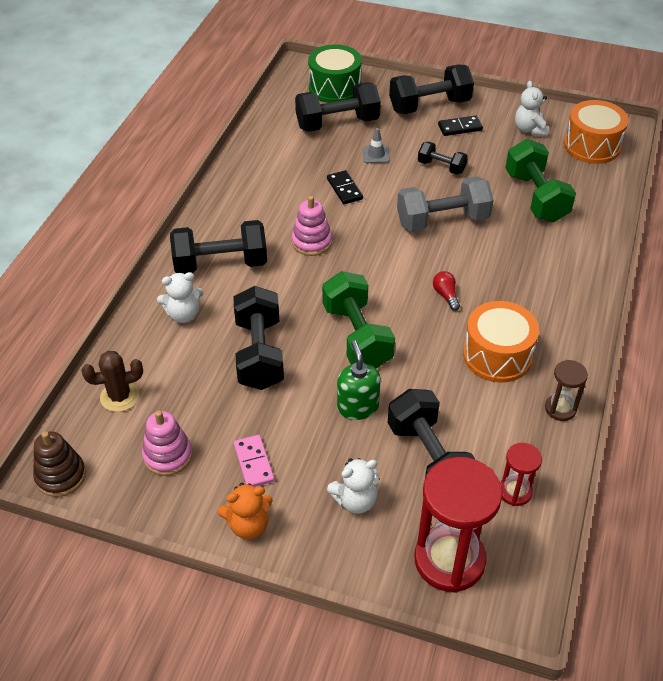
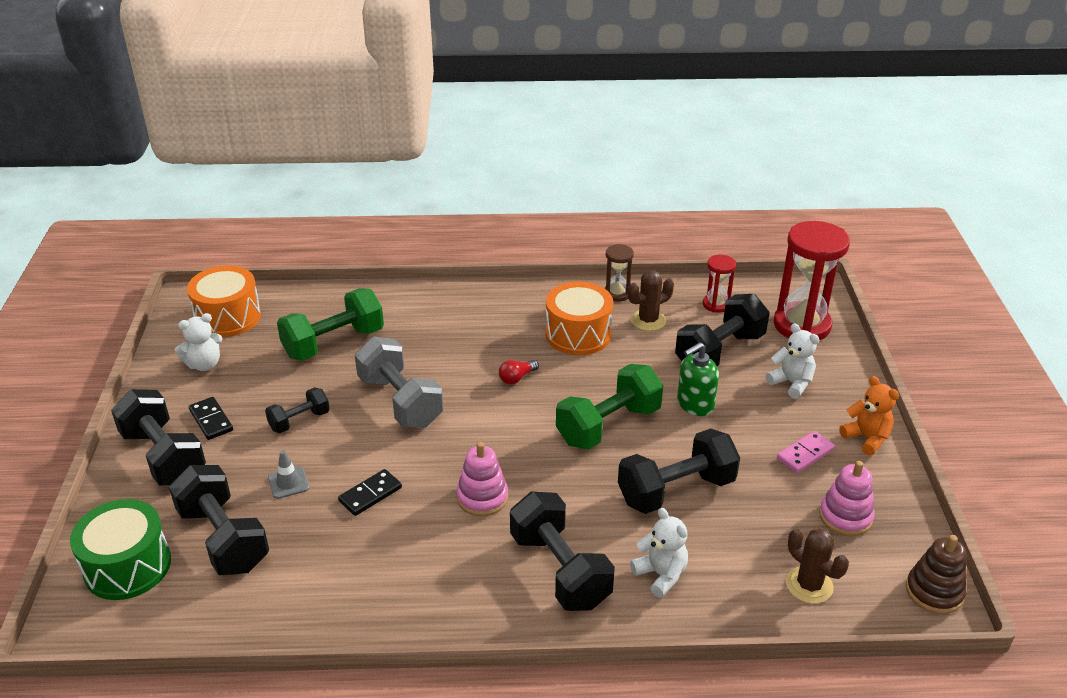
camera: 110 degrees left, 10 degrees down
(441, 167) = (299, 421): black dumbbell -> black dumbbell turned 45 degrees clockwise
(503, 418) = (648, 320): none -> brown cactus

